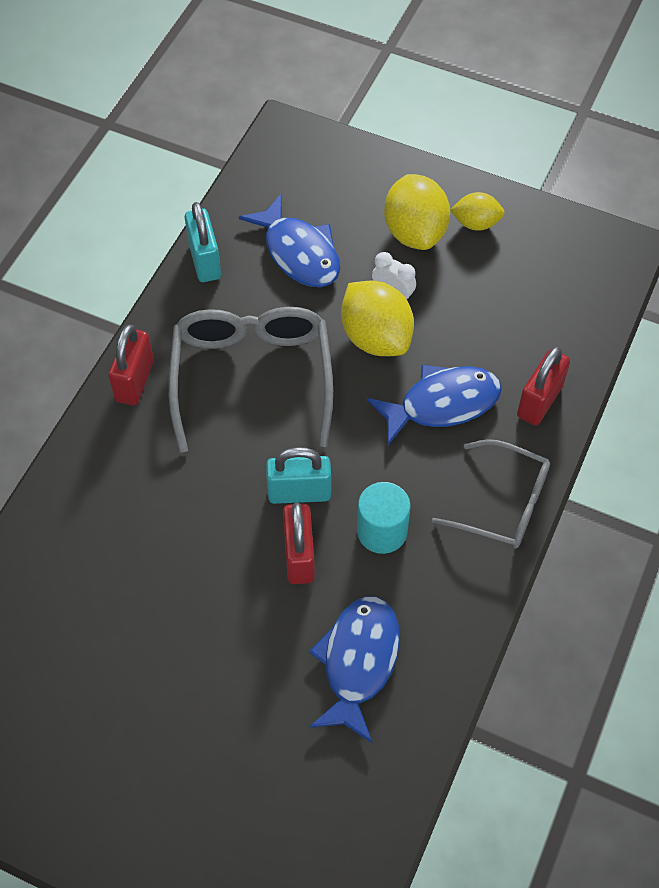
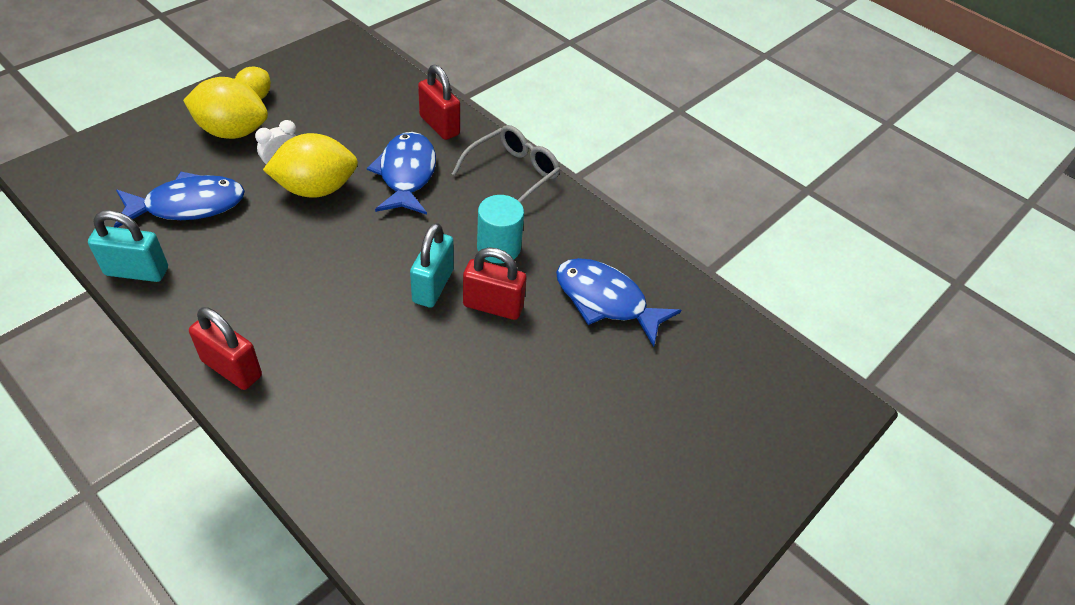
camera: 75 degrees left, 10 degrees down
(252, 378) = (295, 279): grey glasses -> none

